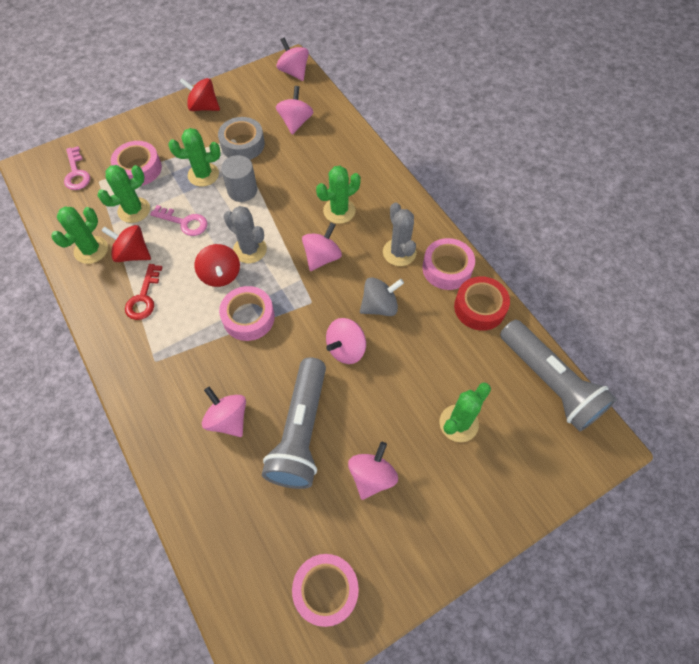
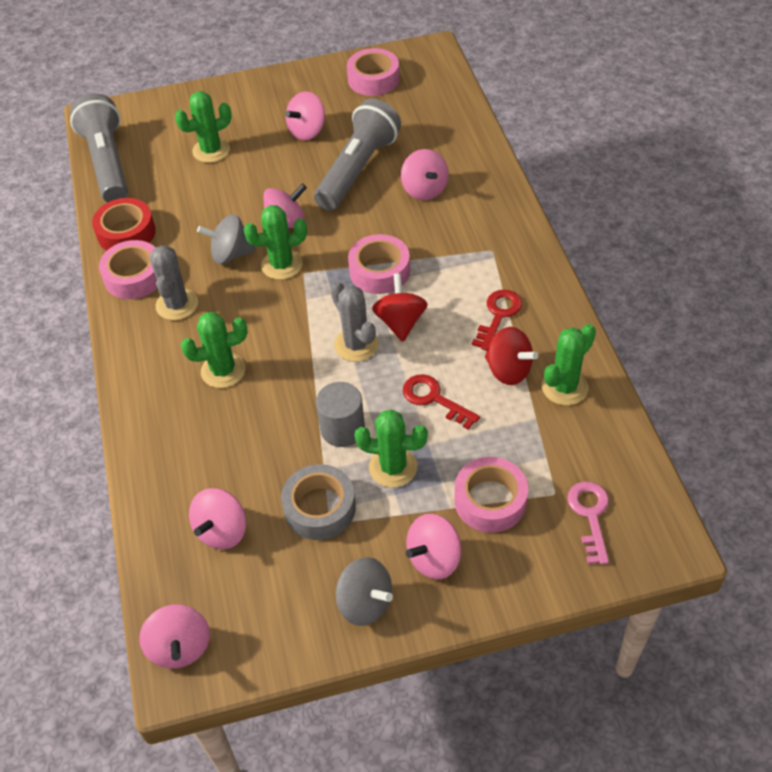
camera: 160 degrees left, 10 degrees down
(134, 210) = (503, 432): green cactus -> green cactus (282, 265)
(184, 222) = (434, 399): pink key -> red key
(203, 107) = (365, 603): red spinning top -> grey spinning top
(322, 257) = (271, 317): pink spinning top -> pink spinning top (434, 559)

